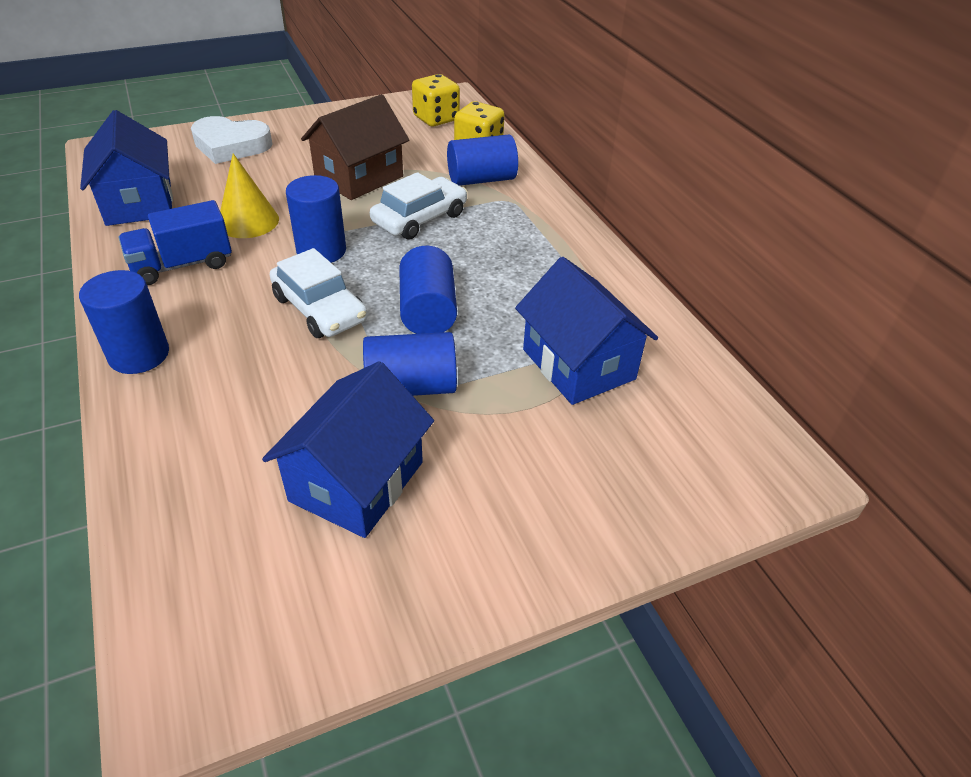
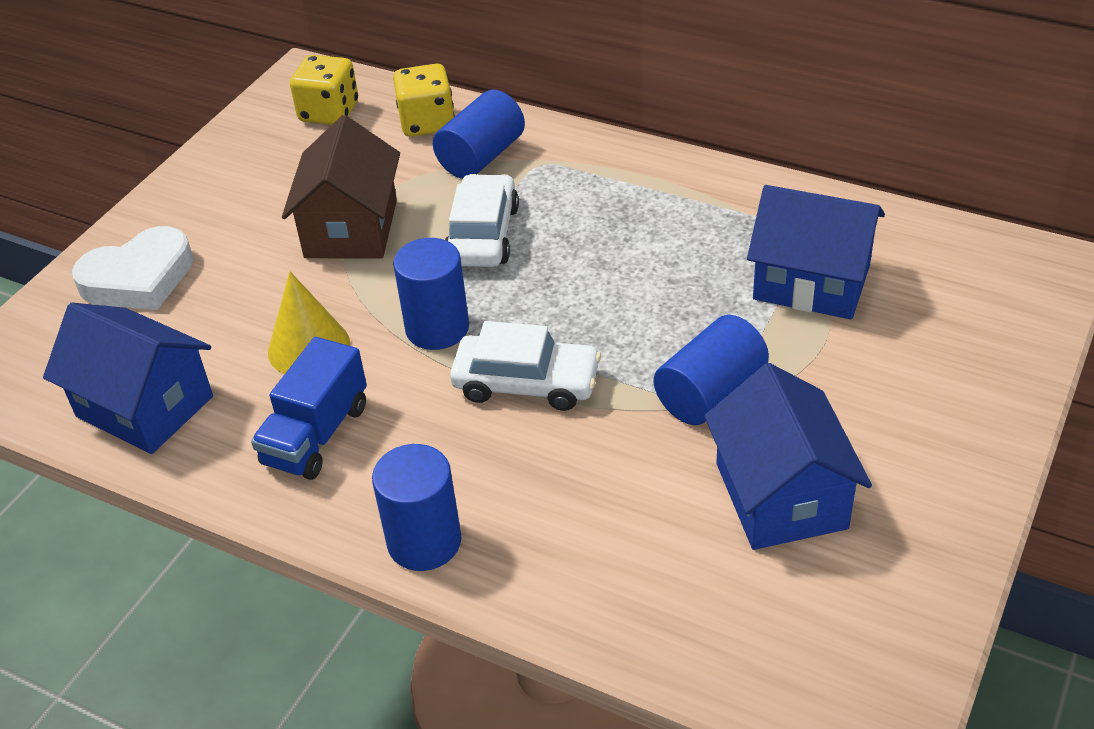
camera: 35 degrees left, 0 degrees up
(427, 311) = (626, 320): blue cylinder -> none

